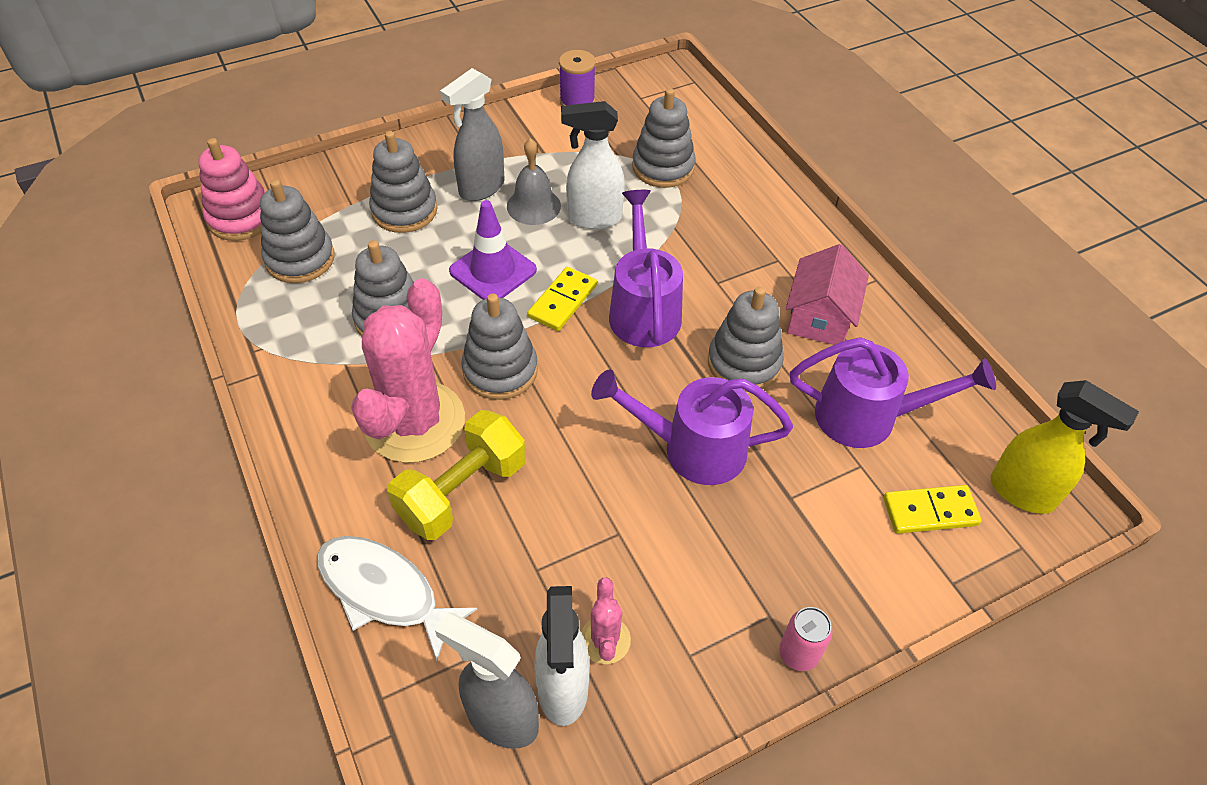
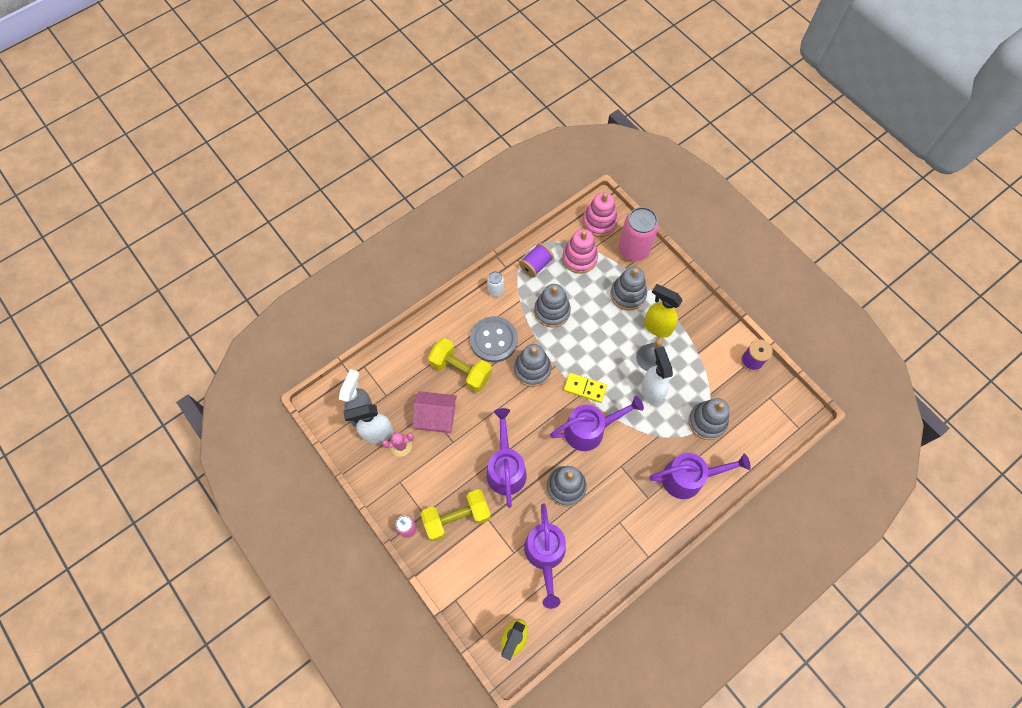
camera: 80 degrees right, 15 degrees up
(280, 324) = (536, 265): none -> purple spool
(300, 259) = (579, 258): grey stacking toy -> pink stacking toy
(304, 399) = (495, 290): none -> white can
(322, 186) = (633, 250): none -> pink can
(384, 591) = (408, 354): white fish -> none
(414, 422) = (494, 340): pink cactus -> grey button
(481, 188) = (657, 327): grey spray bottle -> yellow spray bottle
(493, 271) = (597, 349): purple traffic cone -> none
(751, 206) = (689, 478): none -> purple watering can
(784, 552) = (457, 518): none -> yellow dumbbell
(820, 317) = (609, 525): pink house -> pink house (436, 417)
(930, 512) = (493, 589): yellow domino -> none

